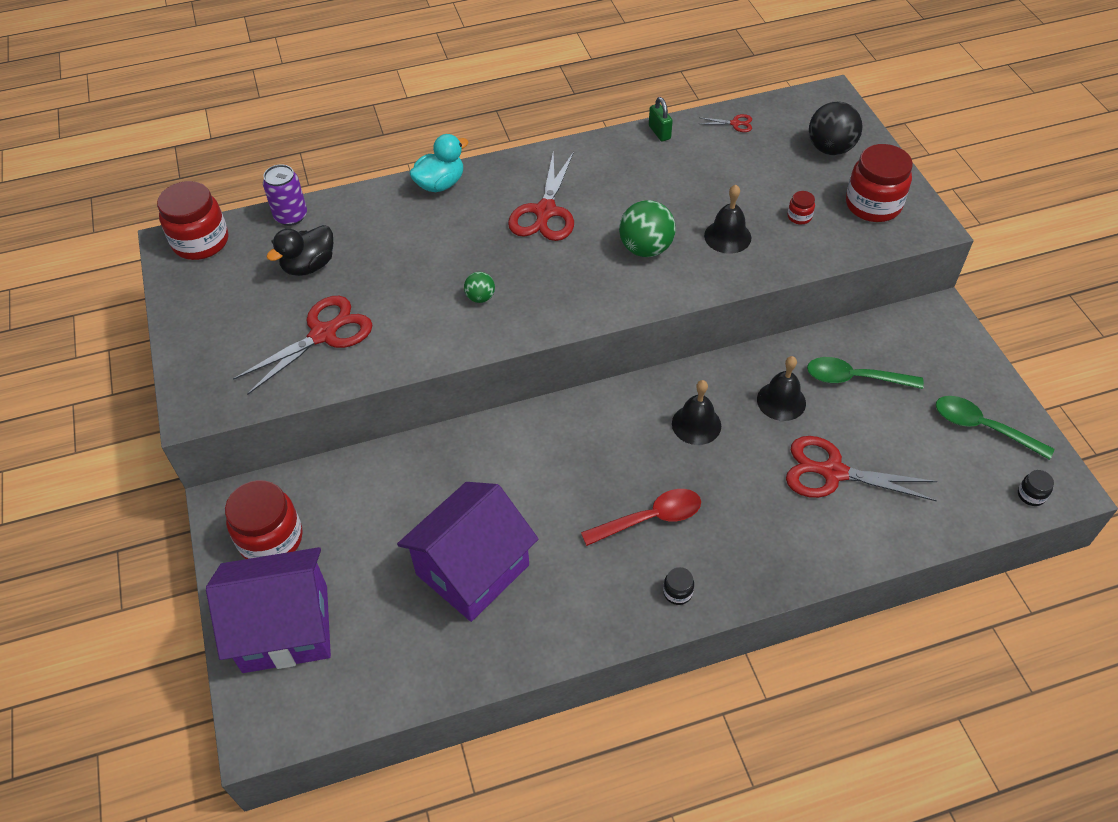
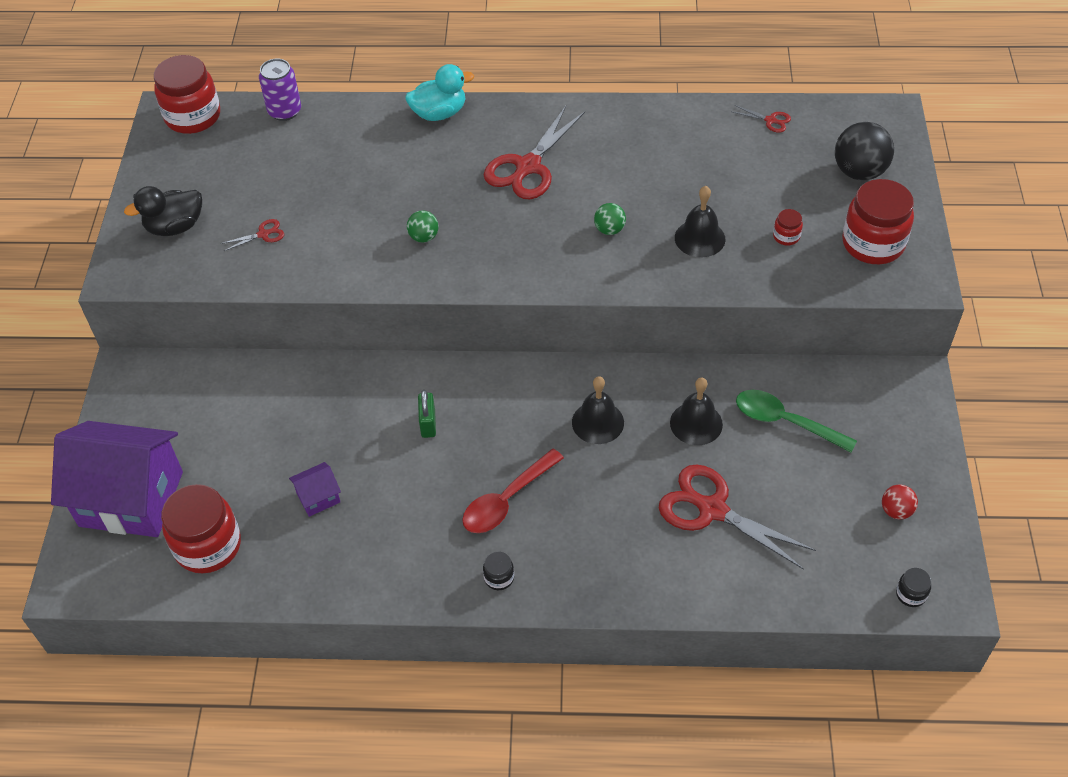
camera: 20 degrees right, 0 degrees up
(271, 539) = (153, 415): red jar -> red jar (208, 545)
(309, 266) = (279, 164): black duck -> black duck (175, 227)
(324, 334) = (263, 234): red scissors -> red scissors, size x0.44
(472, 570) = (318, 497): purple house -> purple house, size x0.41
(645, 249) = (609, 230): green ball -> green ball, size x0.54
(650, 518) = (507, 500): red spoon -> red spoon turned 135 degrees clockwise
(659, 132) = (685, 111): green padlock -> green padlock (428, 424)
(982, 427) = (896, 511): green spoon -> red ball

